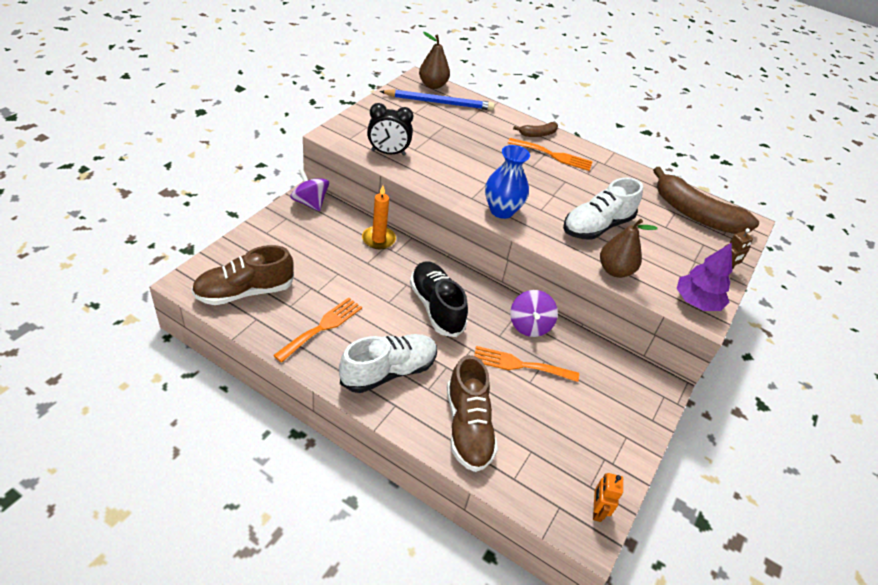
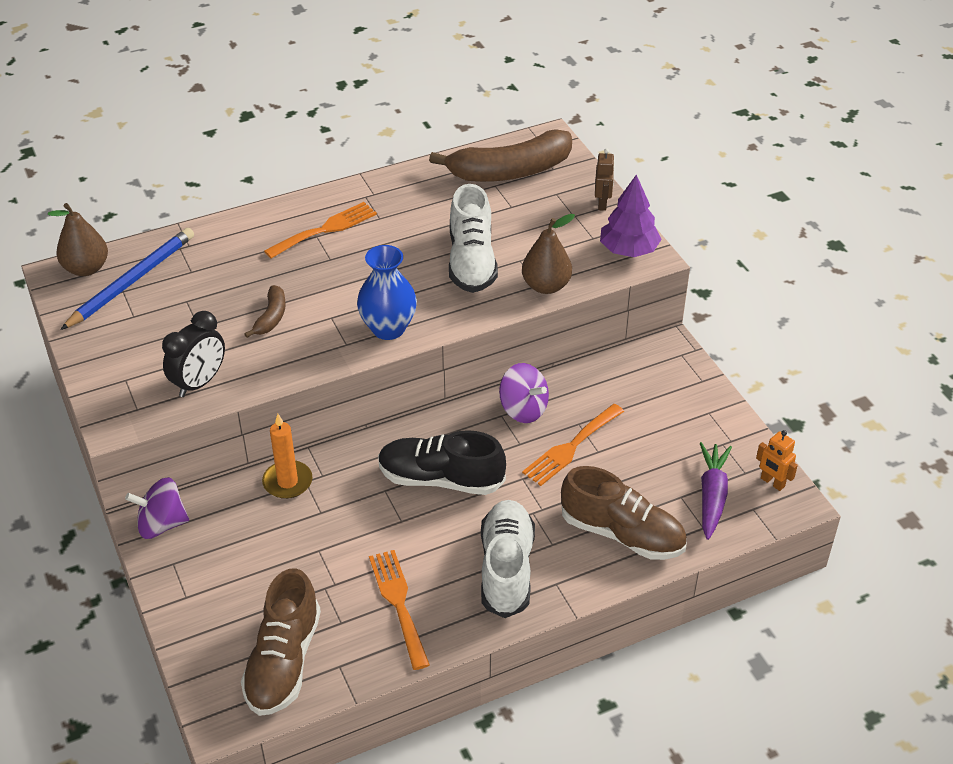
camera: 50 degrees left, 0 degrees up
(537, 134) = (274, 221): brown banana -> brown banana (271, 317)
(549, 472) = (712, 495): none -> purple carrot

